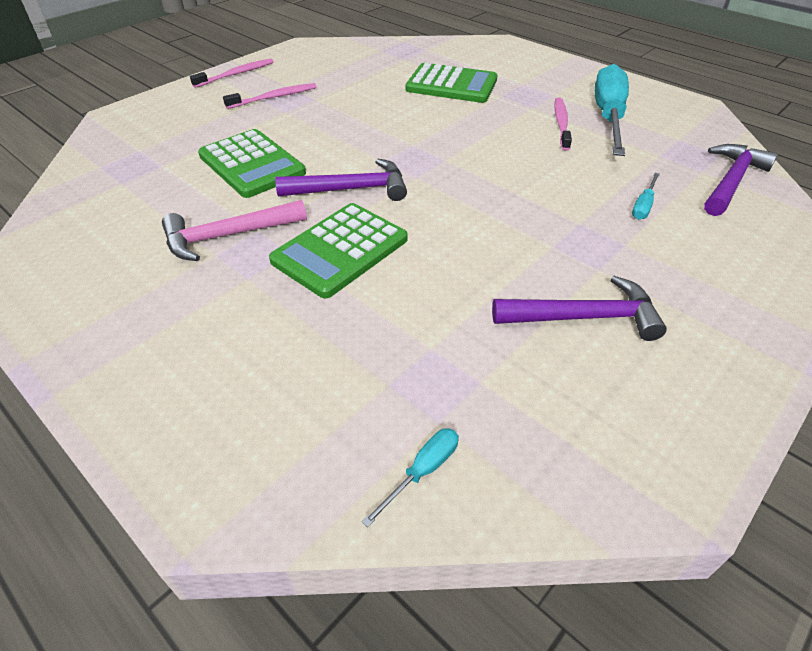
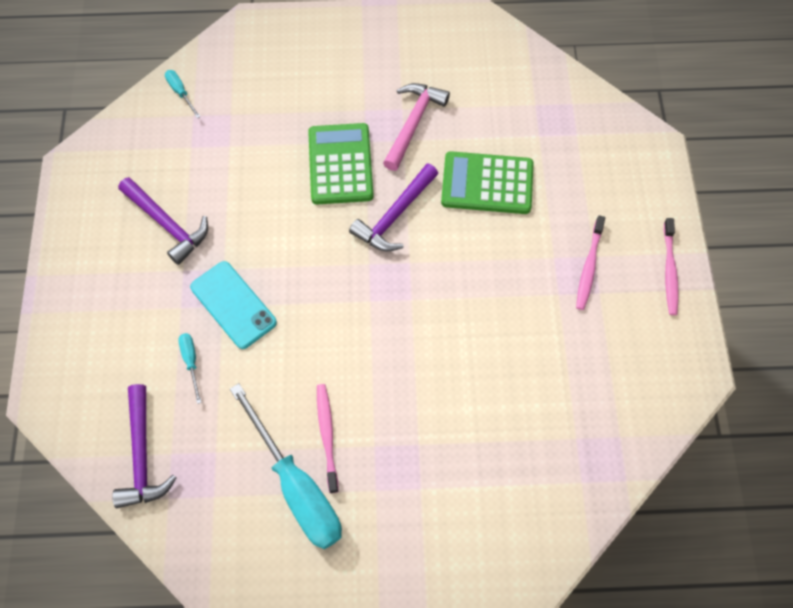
camera: 135 degrees right, 20 degrees up
(422, 471) = (181, 92): turquoise screwdriver -> turquoise screwdriver turned 150 degrees clockwise
(451, 85) = (478, 423): green calculator -> none
(561, 124) = (327, 435): pink toothbrush -> pink toothbrush turned 150 degrees counterclockwise
(567, 217) = (233, 305): none -> turquoise phone
(584, 317) = (167, 224): purple hammer -> purple hammer turned 90 degrees counterclockwise

